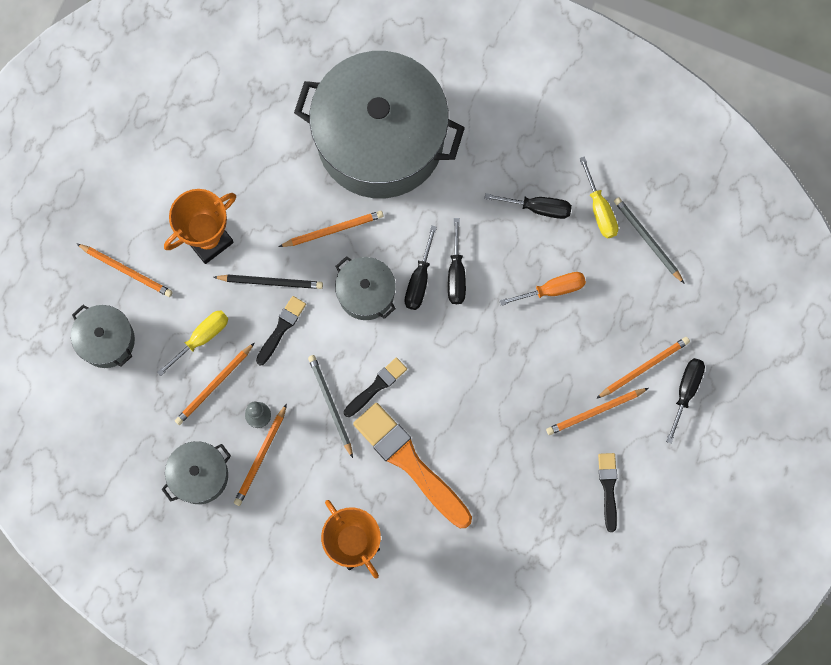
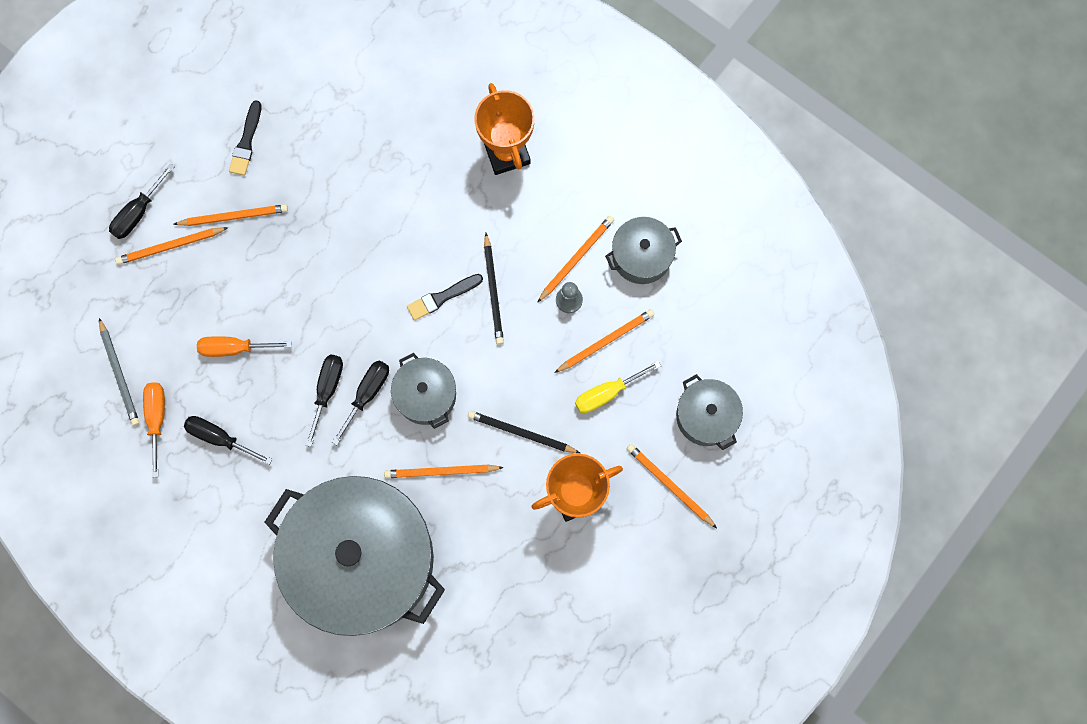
camera: 165 degrees left, 0 degrees up
(281, 328) = (523, 381): black brush -> none
(330, 404) = (493, 291): grey pencil -> black pencil
(410, 463) = (430, 214): orange brush -> none
(599, 209) = (157, 419): yellow screwdriver -> orange screwdriver

